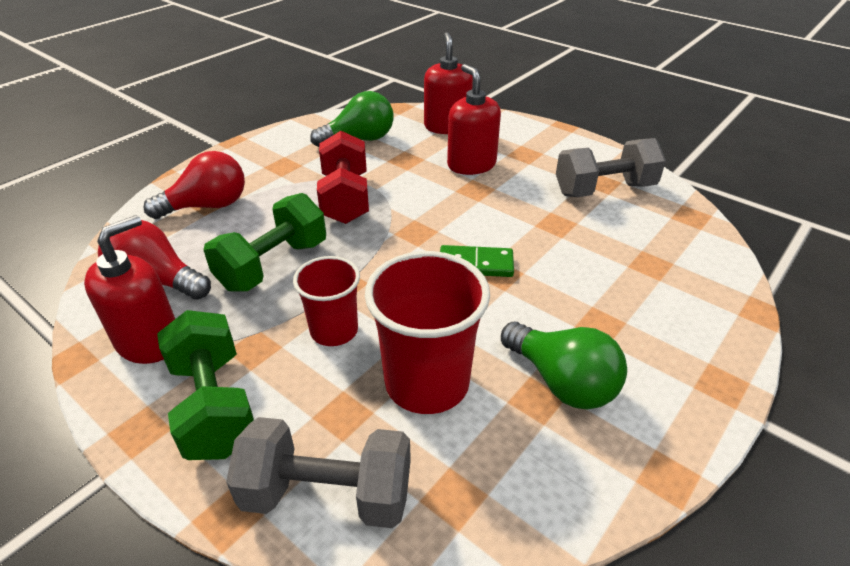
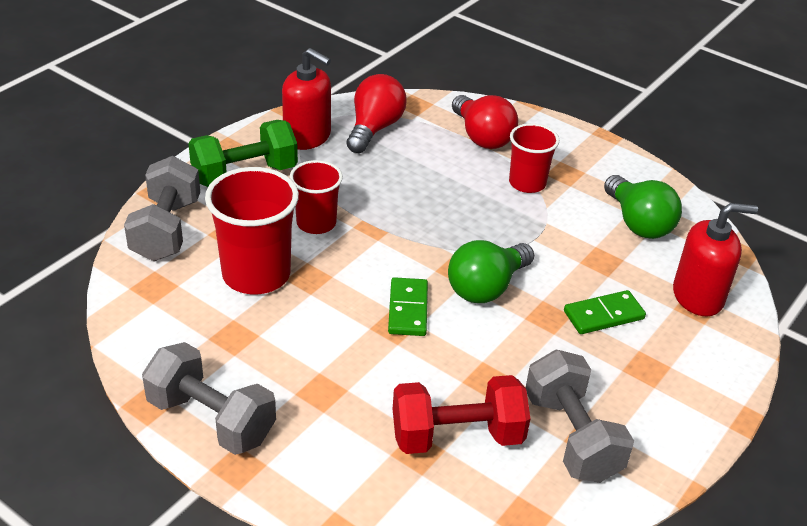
camera: 85 degrees right, 0 degrees up
(273, 265) = (398, 183): green dumbbell -> none
(293, 186) = (527, 183): none -> red cup
(345, 198) = (510, 219): red dumbbell -> red dumbbell (457, 436)
(471, 165) = (603, 315): red soap dispenser -> green domino
(562, 382) = (250, 354): green light bulb -> green light bulb (486, 287)
(669, 411) = (211, 419): none -> grey dumbbell

